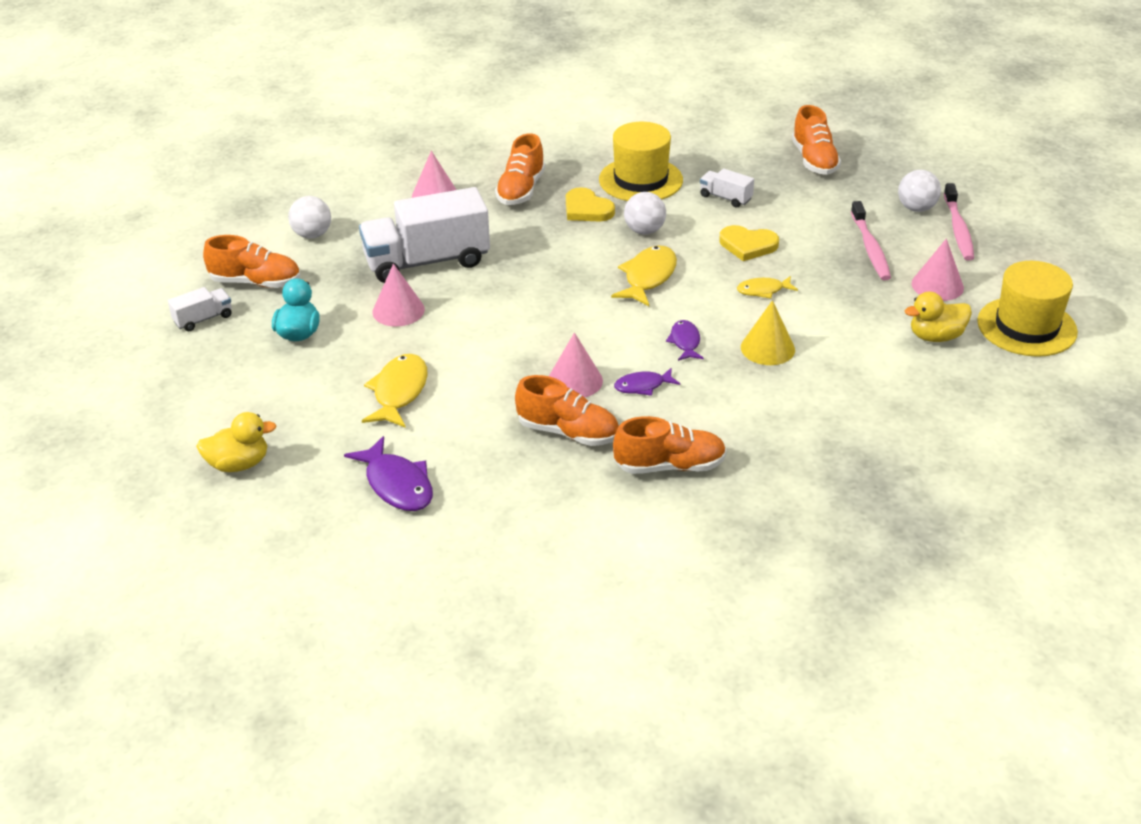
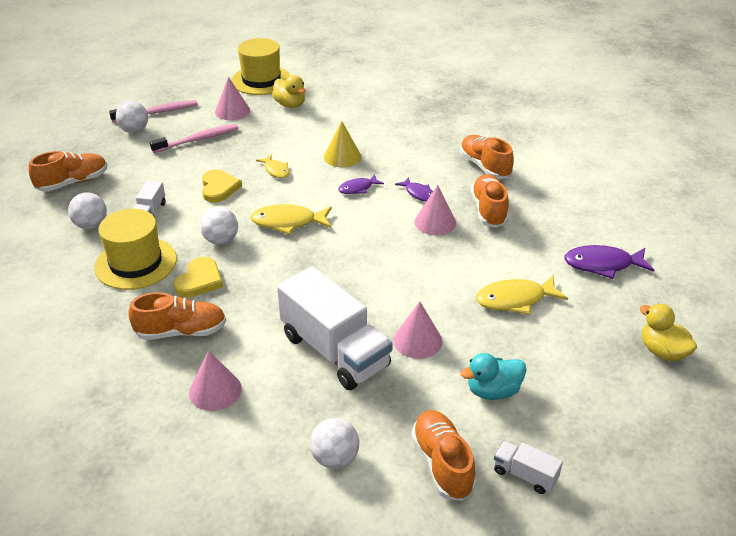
camera: 115 degrees left, 0 degrees up
(397, 484) = (602, 265): purple fish -> purple fish turned 120 degrees counterclockwise
(723, 163) = (91, 225): none -> white ball

